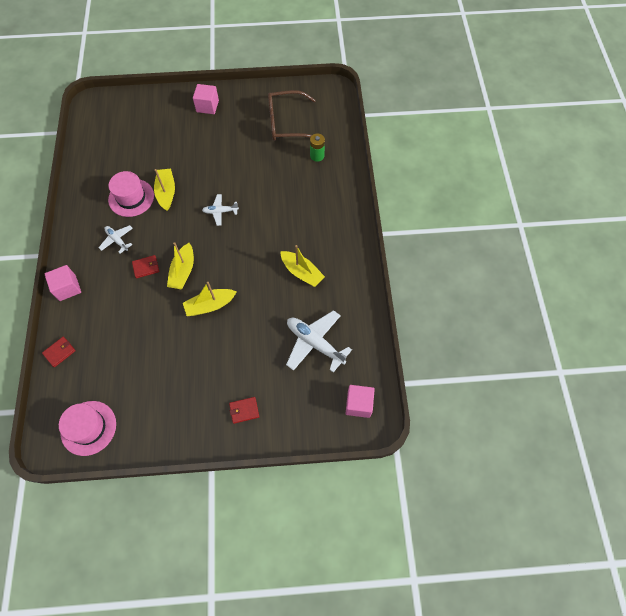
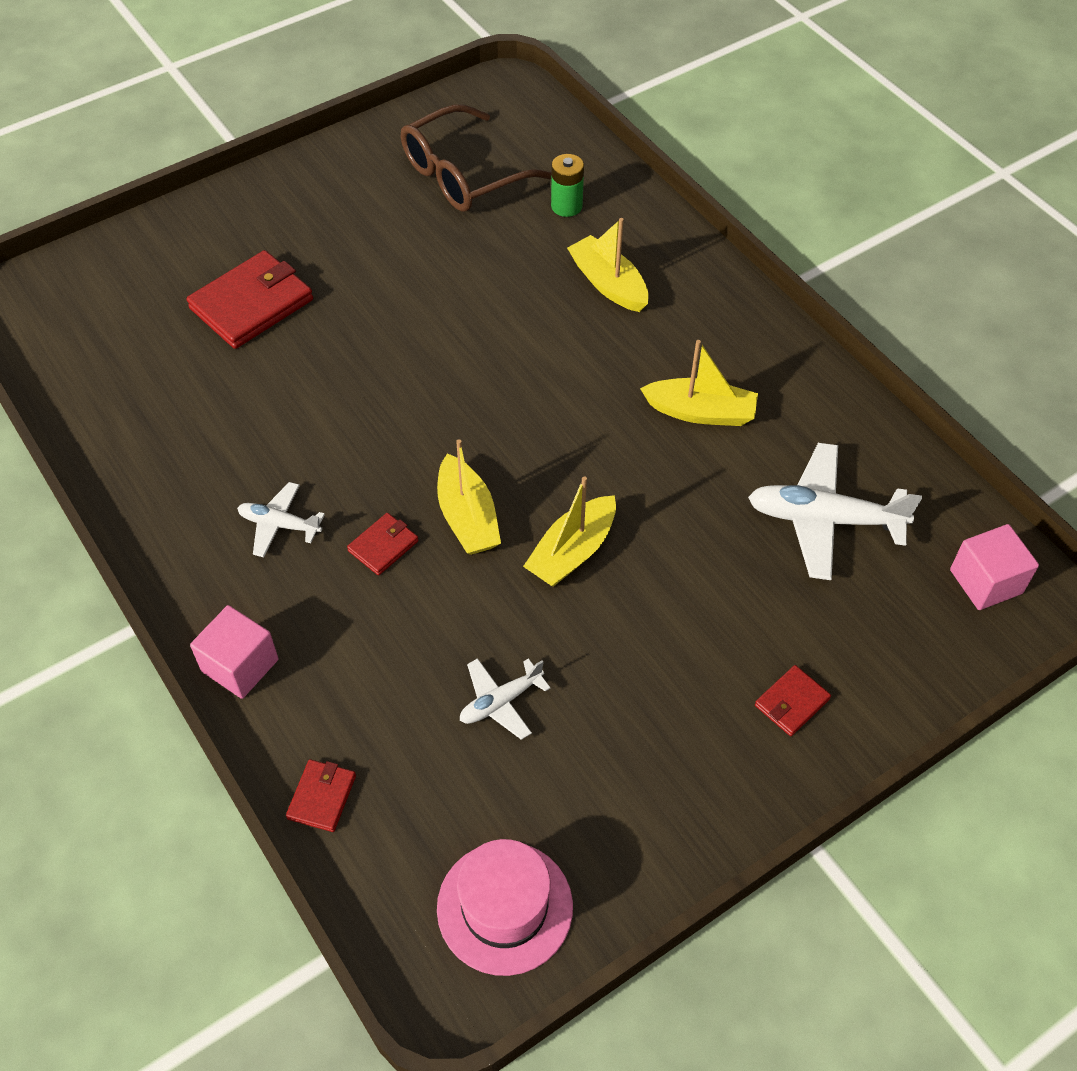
camera: 30 degrees left, 10 degrees down
(131, 198) = (246, 434): pink hat -> none
(166, 192) = (316, 392): yellow boat -> yellow boat (608, 284)
(169, 144) = (251, 304): none -> red wallet
(207, 106) = (278, 206): pink cube -> none
(220, 211) = (456, 378): white plane -> white plane (500, 702)

